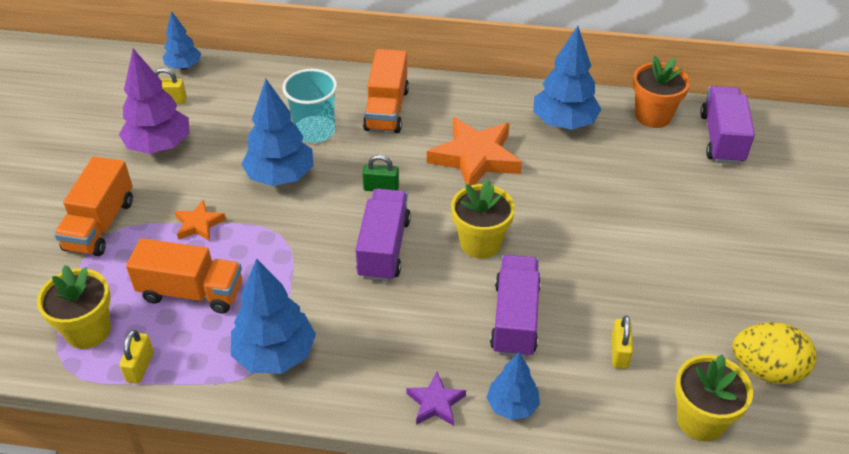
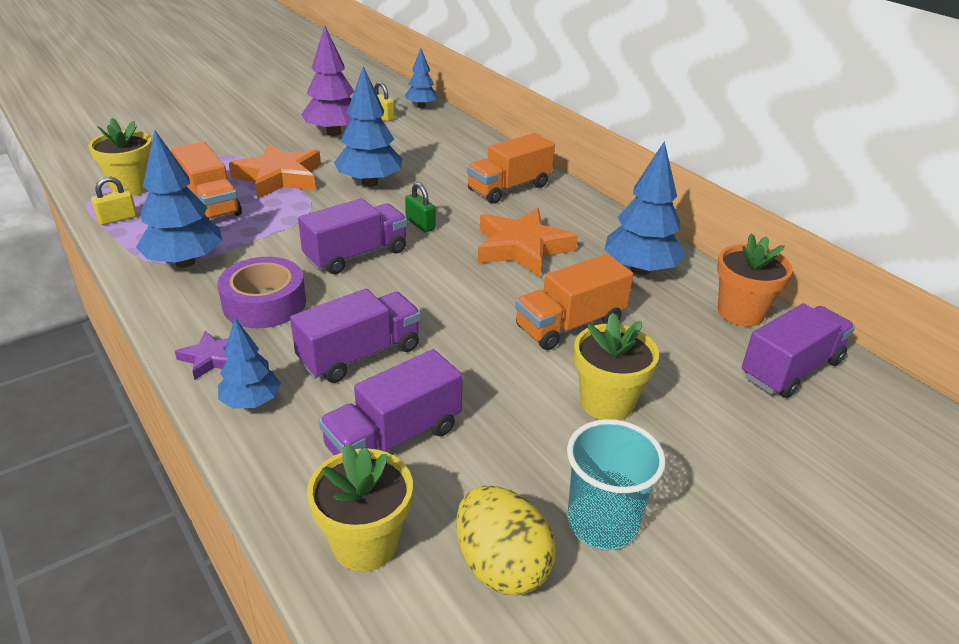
camera: 45 degrees right, 10 degrees down
(100, 225) = (233, 148): orange truck -> orange truck (570, 325)
(199, 224) = (279, 177): orange star -> orange star, size x1.97
(314, 131) = (437, 173): turquoise cup -> turquoise cup (602, 523)
(393, 336) = (264, 303): none -> purple tape
(480, 243) = (426, 295): yellow flower pot -> yellow flower pot (607, 402)
(619, 352) = (394, 438): yellow padlock -> purple truck

